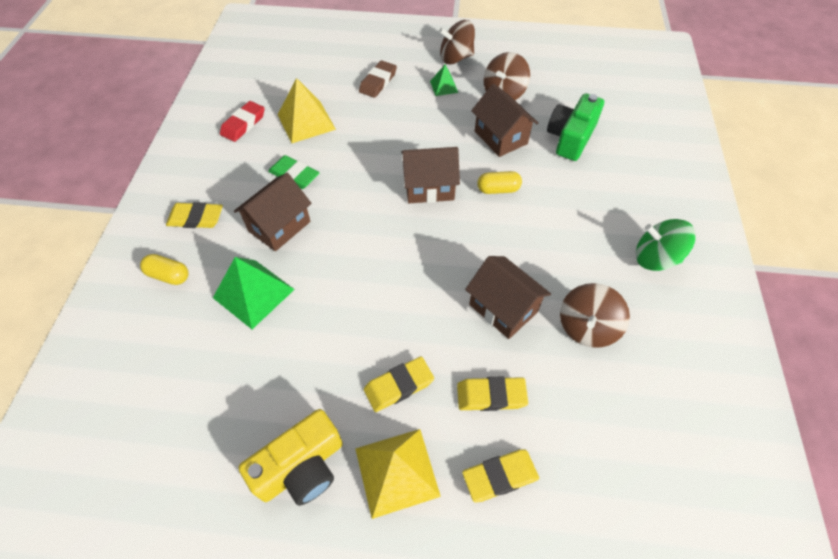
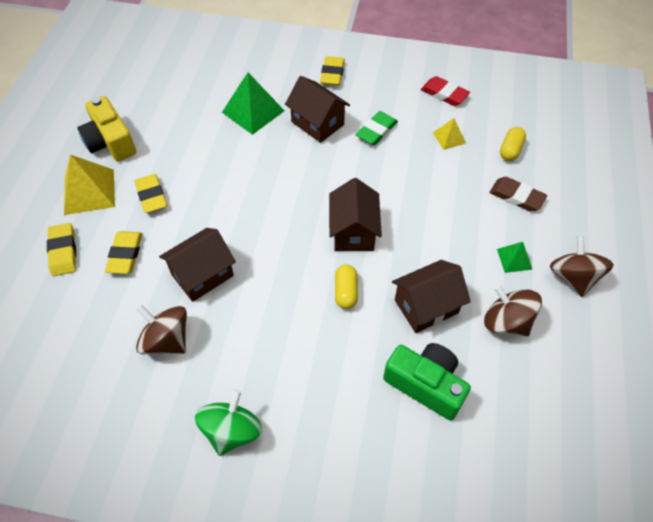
camera: 95 degrees right, 0 degrees up
(169, 275) = (278, 65): yellow capsule -> yellow capsule (510, 150)
(306, 121) = (449, 138): yellow pyramid -> yellow pyramid, size x0.54

